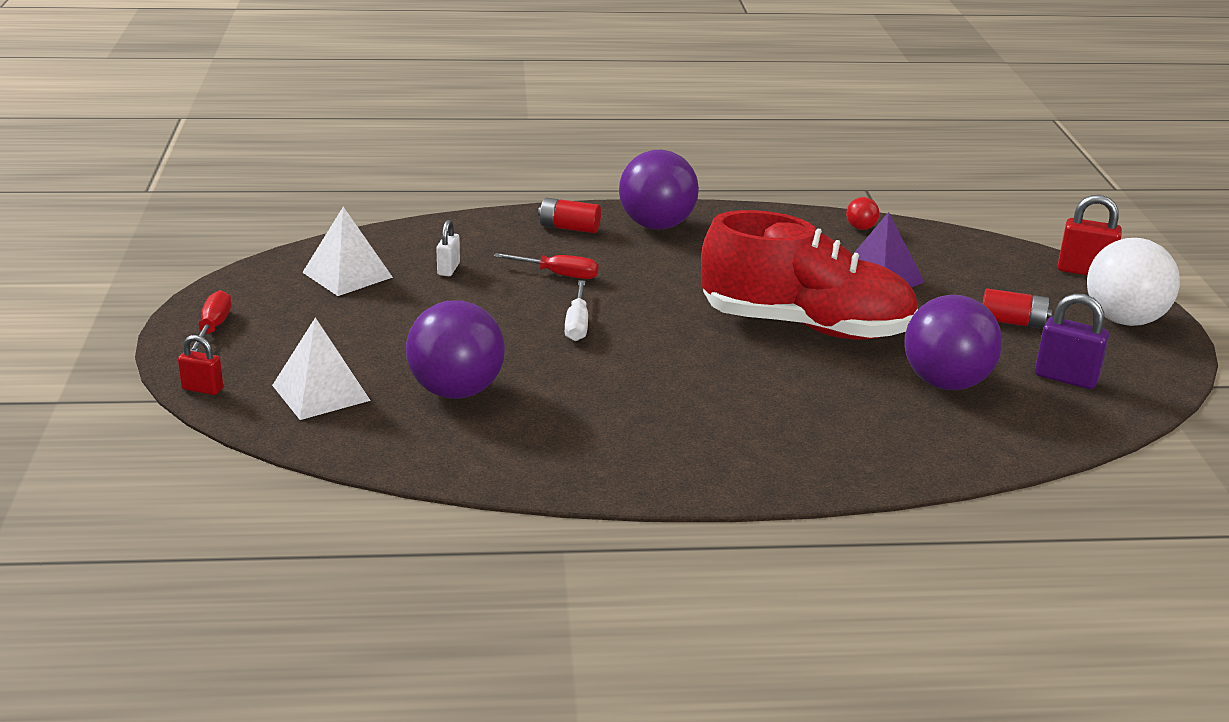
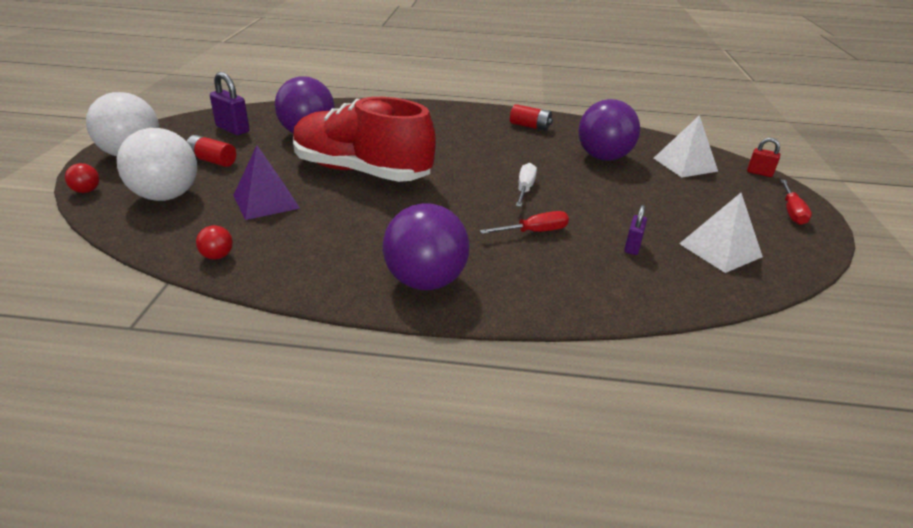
camera: 170 degrees left, 5 degrees up
(448, 269) = (632, 247): white padlock -> purple padlock
(559, 274) = (534, 232): red screwdriver -> red screwdriver turned 135 degrees clockwise
(569, 228) = (518, 287): red battery -> red battery (530, 126)
(993, 274) = (166, 196): none -> white ball
(1084, 271) = (86, 191): red padlock -> red ball

